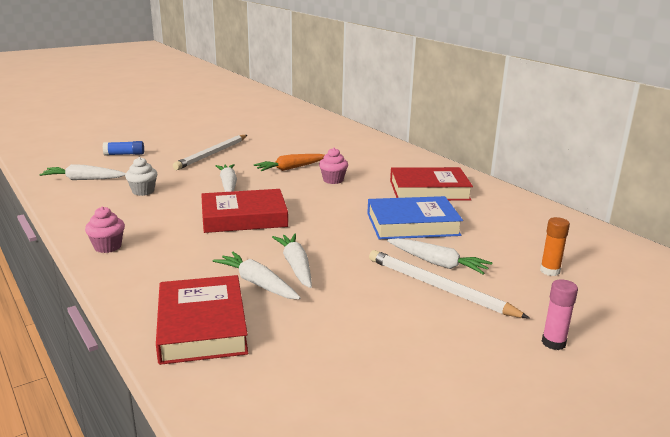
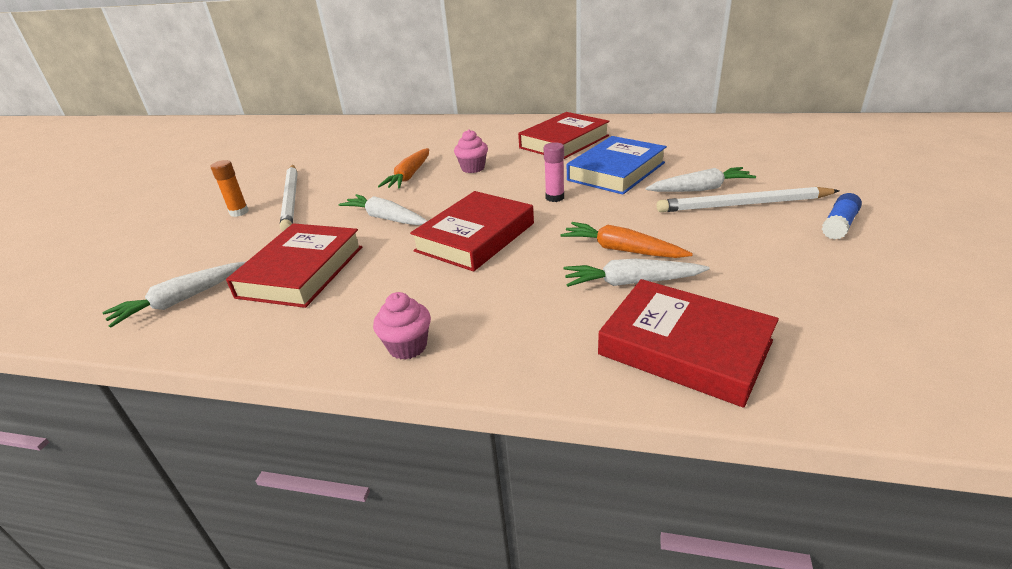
camera: 40 degrees left, 10 degrees up
(124, 154) = (172, 248): blue glue stick -> blue glue stick (839, 225)
(143, 191) = (301, 271): white cupcake -> red book
(295, 266) = (621, 250): white carrot -> orange carrot
(550, 271) = (764, 158): orange glue stick -> orange glue stick (239, 212)
(553, 343) = (874, 199): pink glue stick -> pink glue stick (554, 198)

